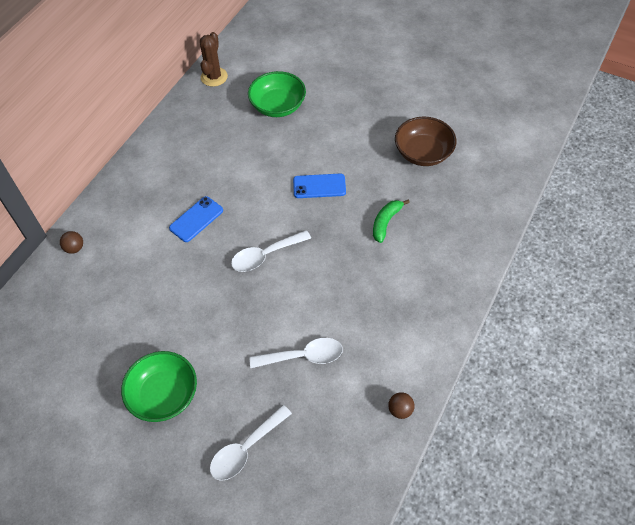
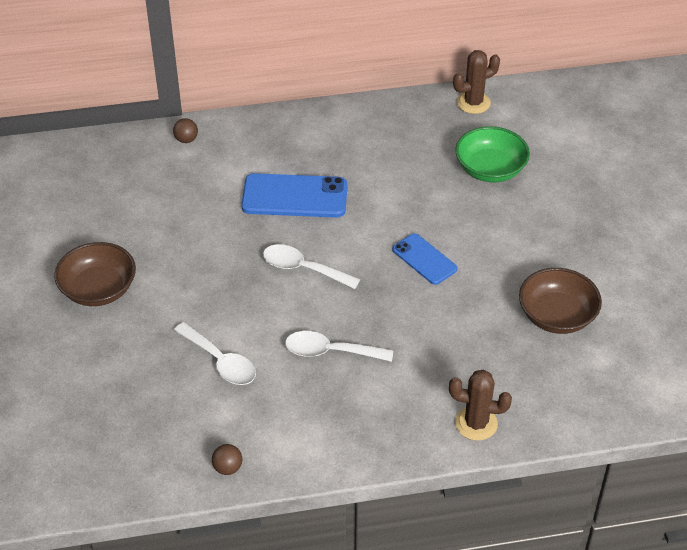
camera: 50 degrees right, 10 degrees down
(164, 395) = (98, 289): green bowl -> brown bowl
(196, 219) = (294, 196): blue phone -> blue phone, size x1.64
(246, 449) = (94, 376): white spoon -> white spoon (330, 351)
(386, 222) = (433, 336): green banana -> none
(472, 246) = (476, 423): none -> brown cactus

